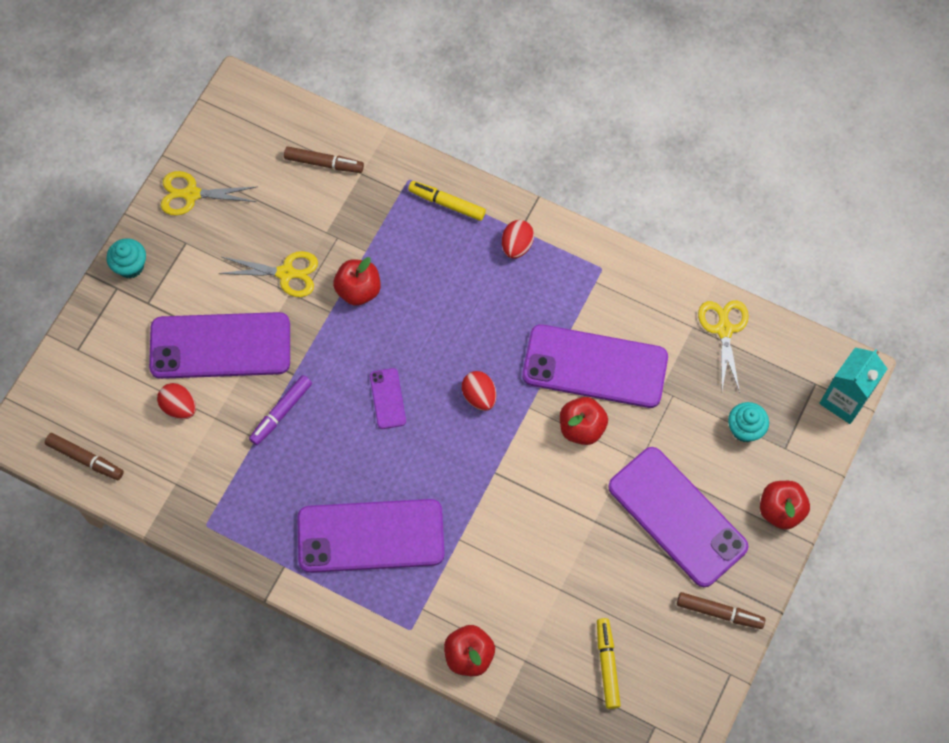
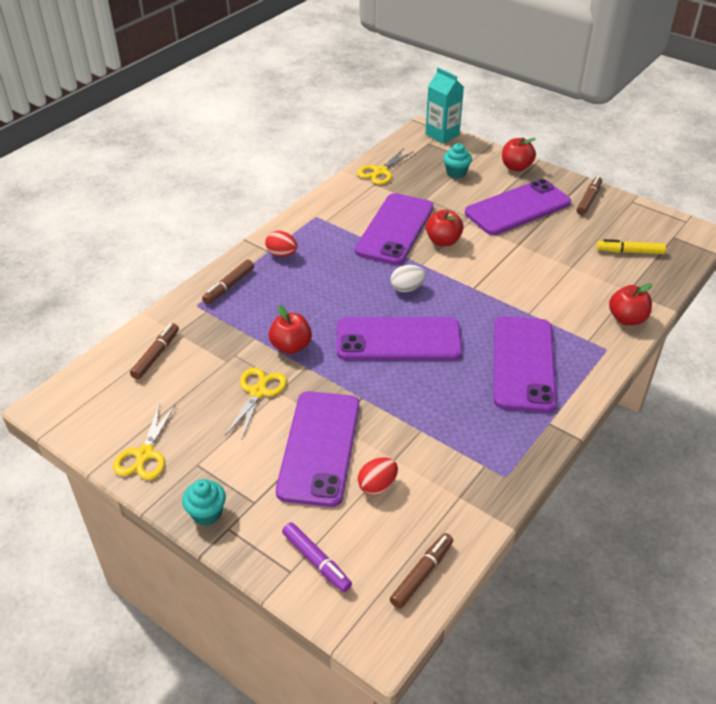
camera: 80 degrees left, 25 degrees down
(281, 412) = (398, 409): purple marker -> purple marker (316, 561)
(387, 398) = (398, 340): purple phone -> purple phone, size x2.29
(447, 203) = (229, 286): yellow marker -> brown marker
(479, 396) = (407, 288): red egg -> white egg
(724, 330) = (380, 171): yellow scissors -> yellow scissors turned 60 degrees counterclockwise

